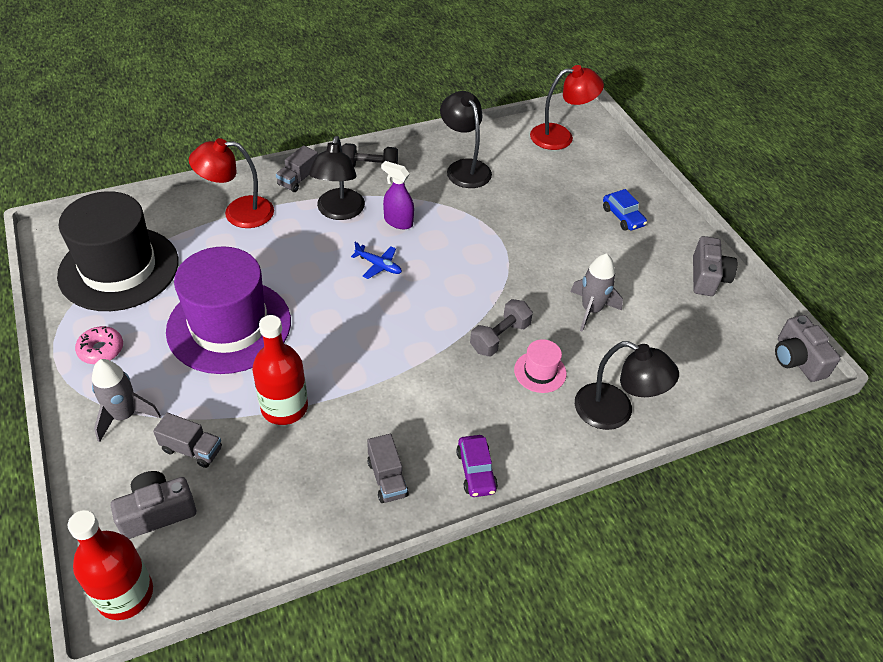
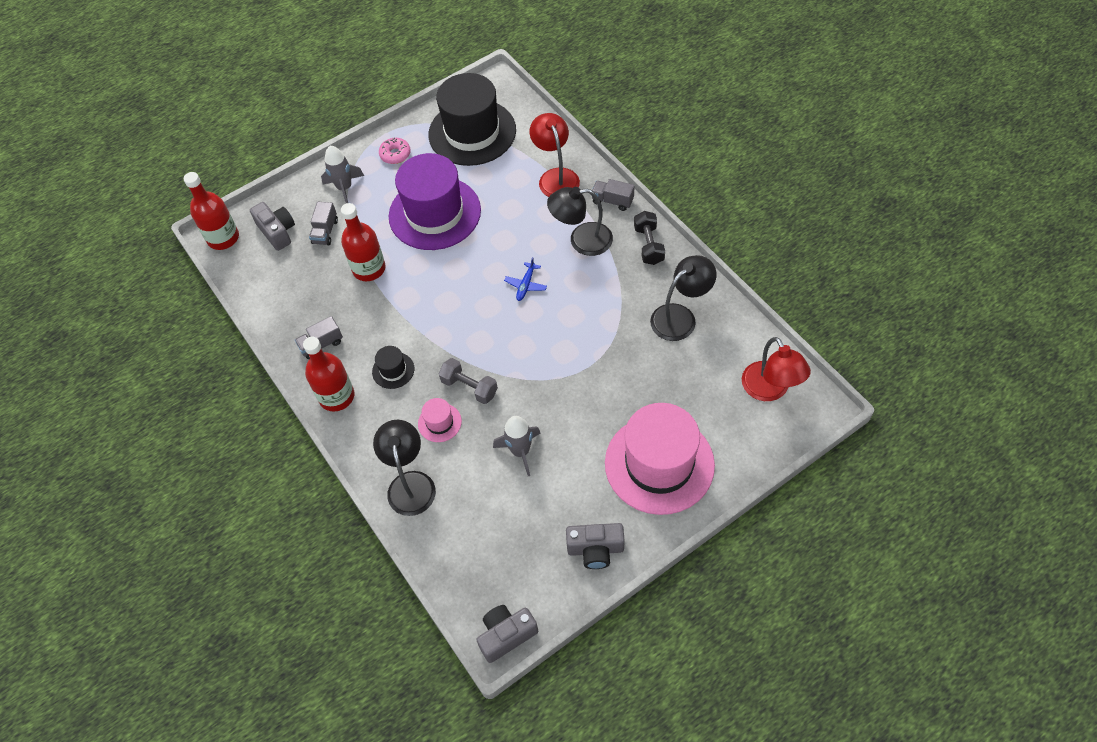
camera: 85 degrees right, 10 degrees up
(398, 222) = (584, 284): purple spray bottle -> none
(454, 405) = (393, 370): none -> black hat
(476, 471) = (336, 396): purple car -> red bottle
(615, 412) = (410, 483): black lamp -> black lamp turned 150 degrees clockwise
(623, 217) = (659, 464): blue car -> pink hat

